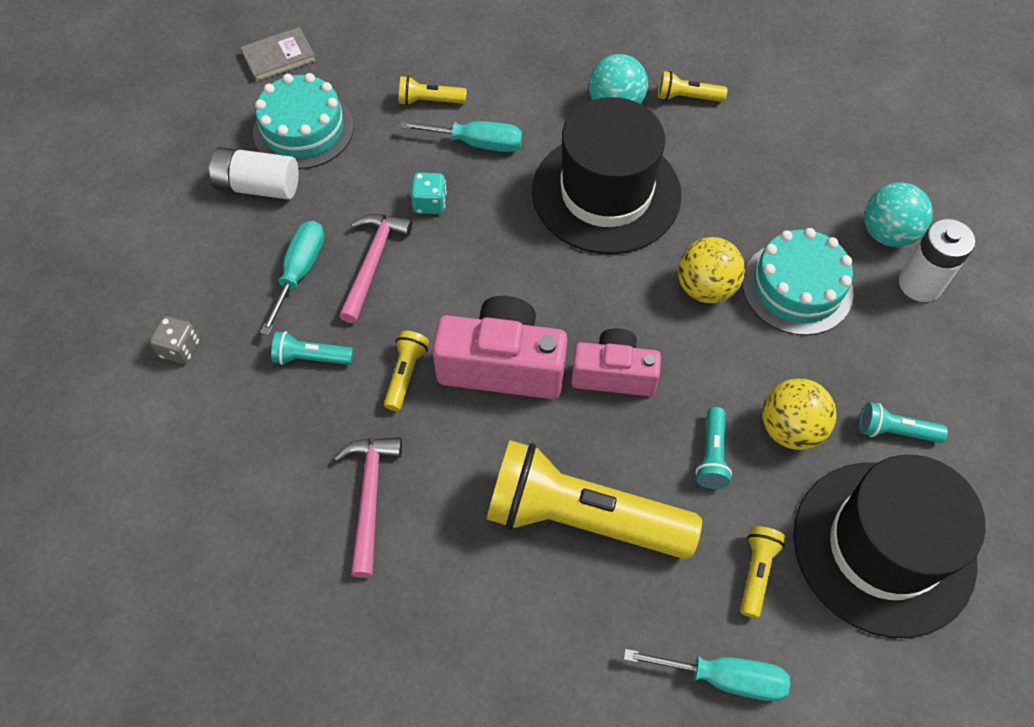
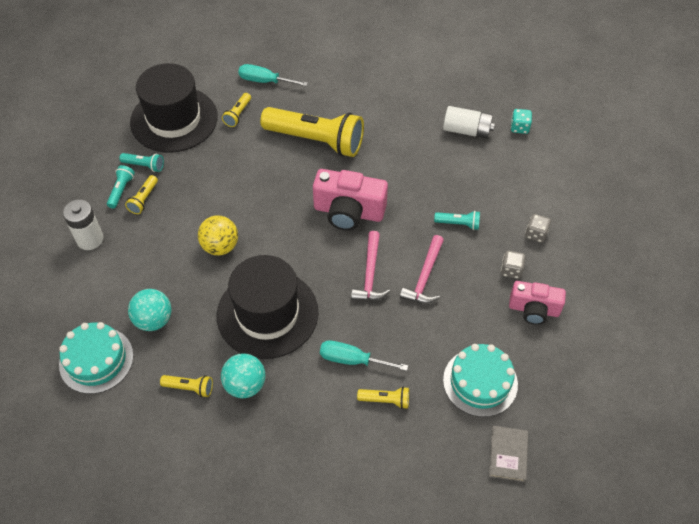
camera: 175 degrees left, 5 degrees down
(234, 283) = (511, 270): none -> grey dice
(258, 186) = (506, 337): white battery -> white battery (467, 130)
(279, 57) = (508, 454): grey book -> grey book turned 60 degrees counterclockwise
(300, 272) = (470, 274): turquoise screwdriver -> none
(370, 497) = (422, 156): pink hammer -> pink hammer (370, 274)
(405, 374) = (404, 211): yellow flashlight -> yellow flashlight (144, 199)
(430, 203) = (387, 315): turquoise dice -> turquoise dice (519, 127)
(614, 374) = (286, 203): pink camera -> pink camera (534, 309)
(712, 455) = (244, 161): turquoise flashlight -> turquoise flashlight (121, 190)
(790, 428) = (199, 170): yellow ball -> none
(797, 287) = (165, 242): turquoise cake -> turquoise cake (96, 360)
(887, 233) = (93, 272): turquoise ball -> turquoise ball (153, 320)

